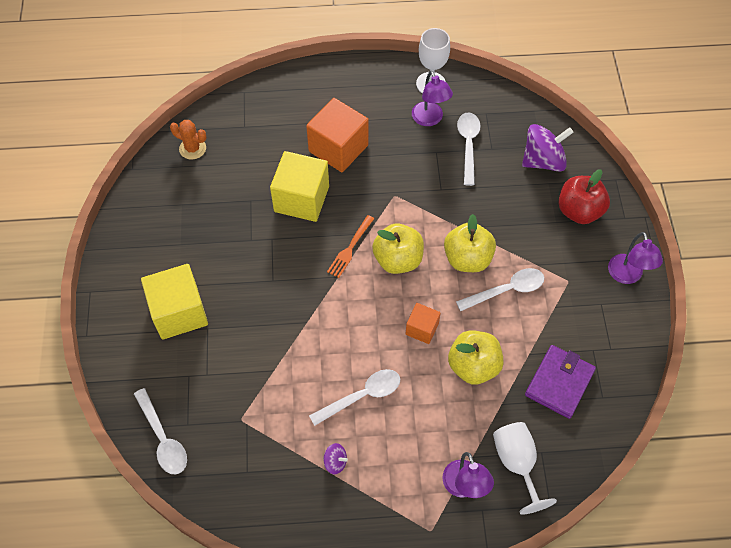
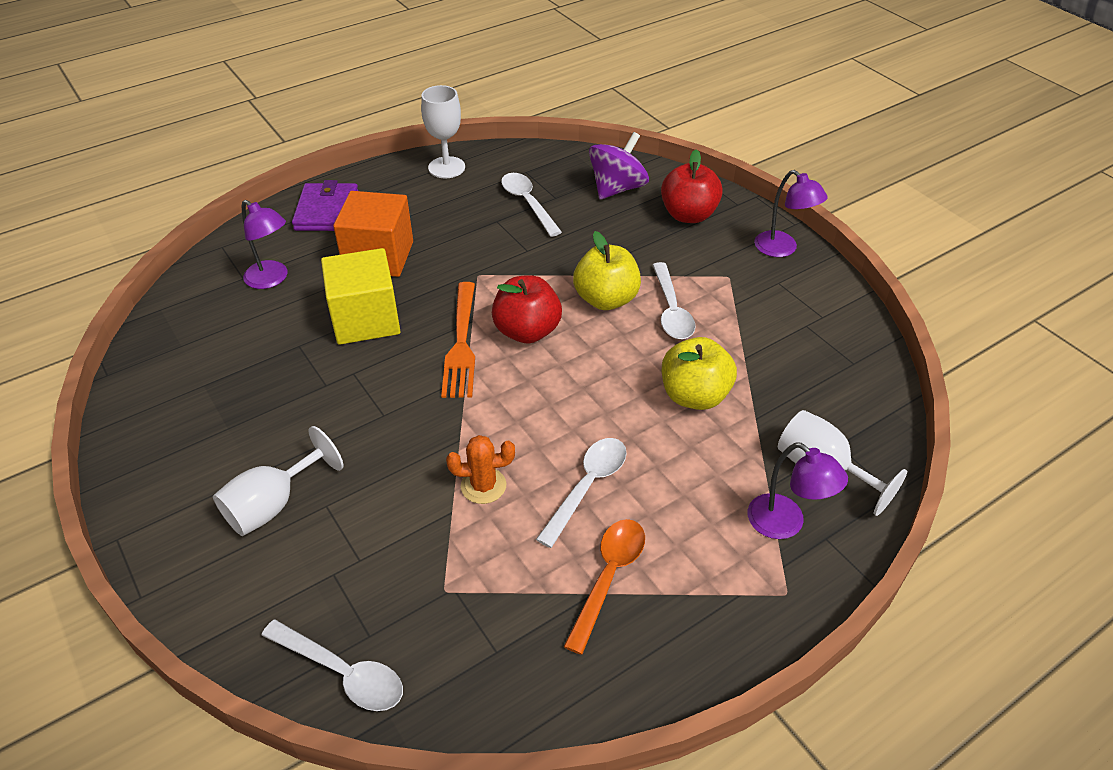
camera: 30 degrees left, 15 degrees down
(179, 312) = (273, 505): yellow cube -> white goblet
(192, 148) = (185, 323): orange cactus -> orange cactus (483, 486)
(335, 462) = (608, 577): purple spinning top -> orange spoon
(350, 248) = (461, 343): orange fork -> orange fork, size x1.53
(398, 259) = (527, 331): yellow apple -> red apple
(422, 329) = (607, 385): orange cube -> none
(429, 119) = (468, 196): purple lamp -> purple lamp (272, 279)
(506, 290) = (671, 310): white spoon -> white spoon turned 135 degrees clockwise
(559, 383) = (799, 370): purple wallet -> purple wallet (327, 211)

